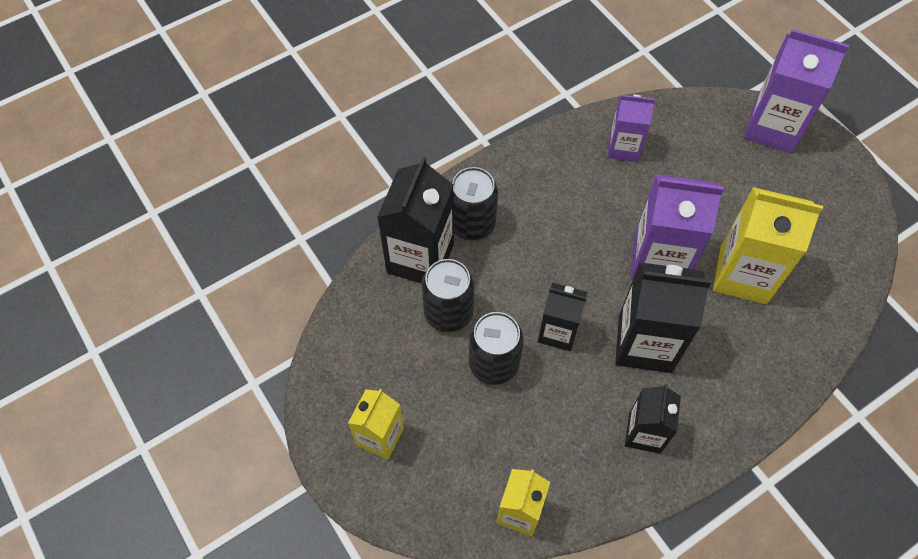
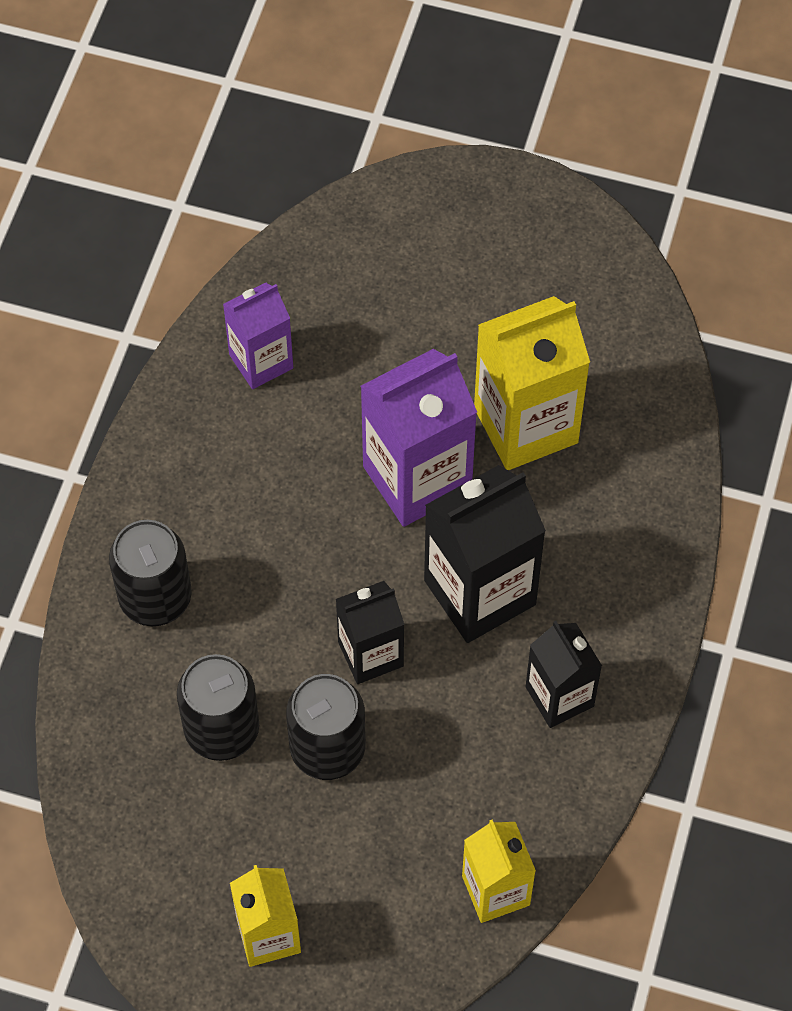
camera: 40 degrees left, 0 degrees up
(420, 258) = (128, 689): black carton -> none
(772, 127) = (419, 207): purple carton -> none

